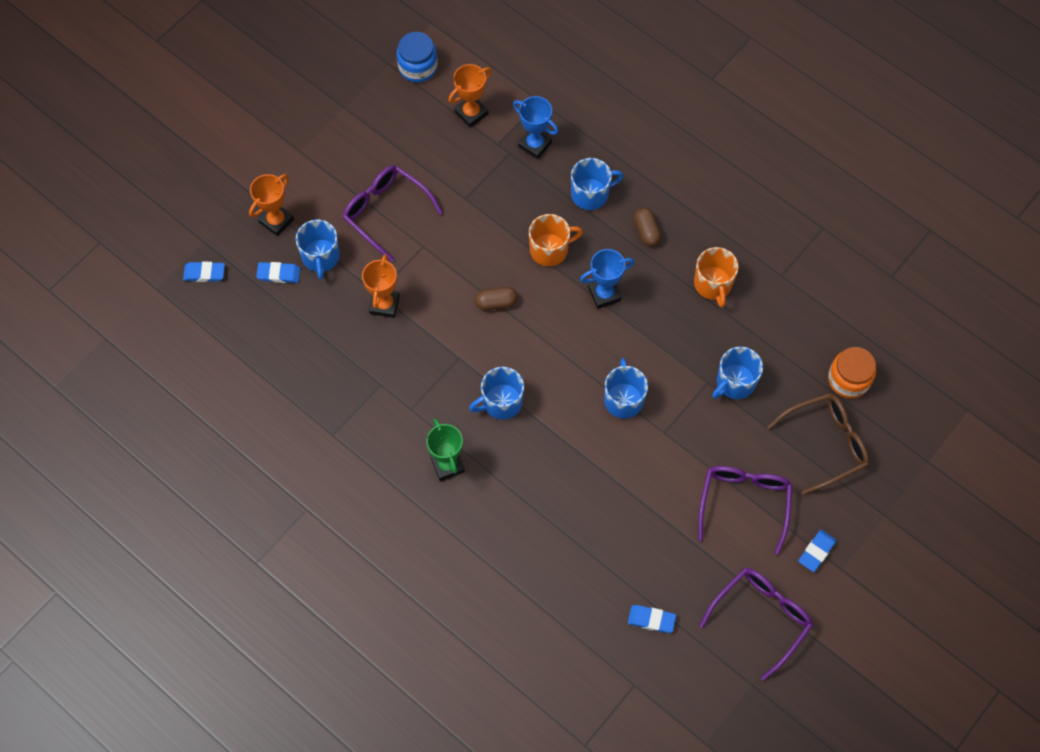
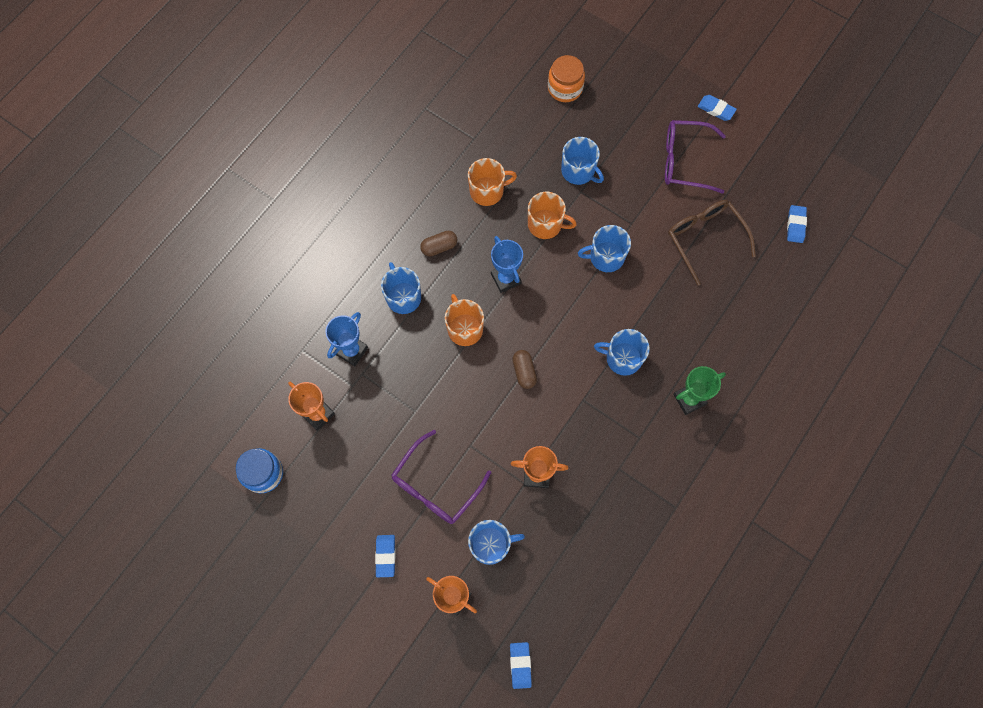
camera: 95 degrees left, 5 degrees up
(279, 274) = (514, 585): blue eraser -> blue eraser (385, 556)
(501, 402) = (622, 358): blue mug -> blue mug turned 135 degrees clockwise
(668, 340) = (545, 224): none -> orange mug
(761, 617) = (777, 146): purple glasses -> none
(826, 443) = (623, 104): brown glasses -> brown glasses (705, 238)

